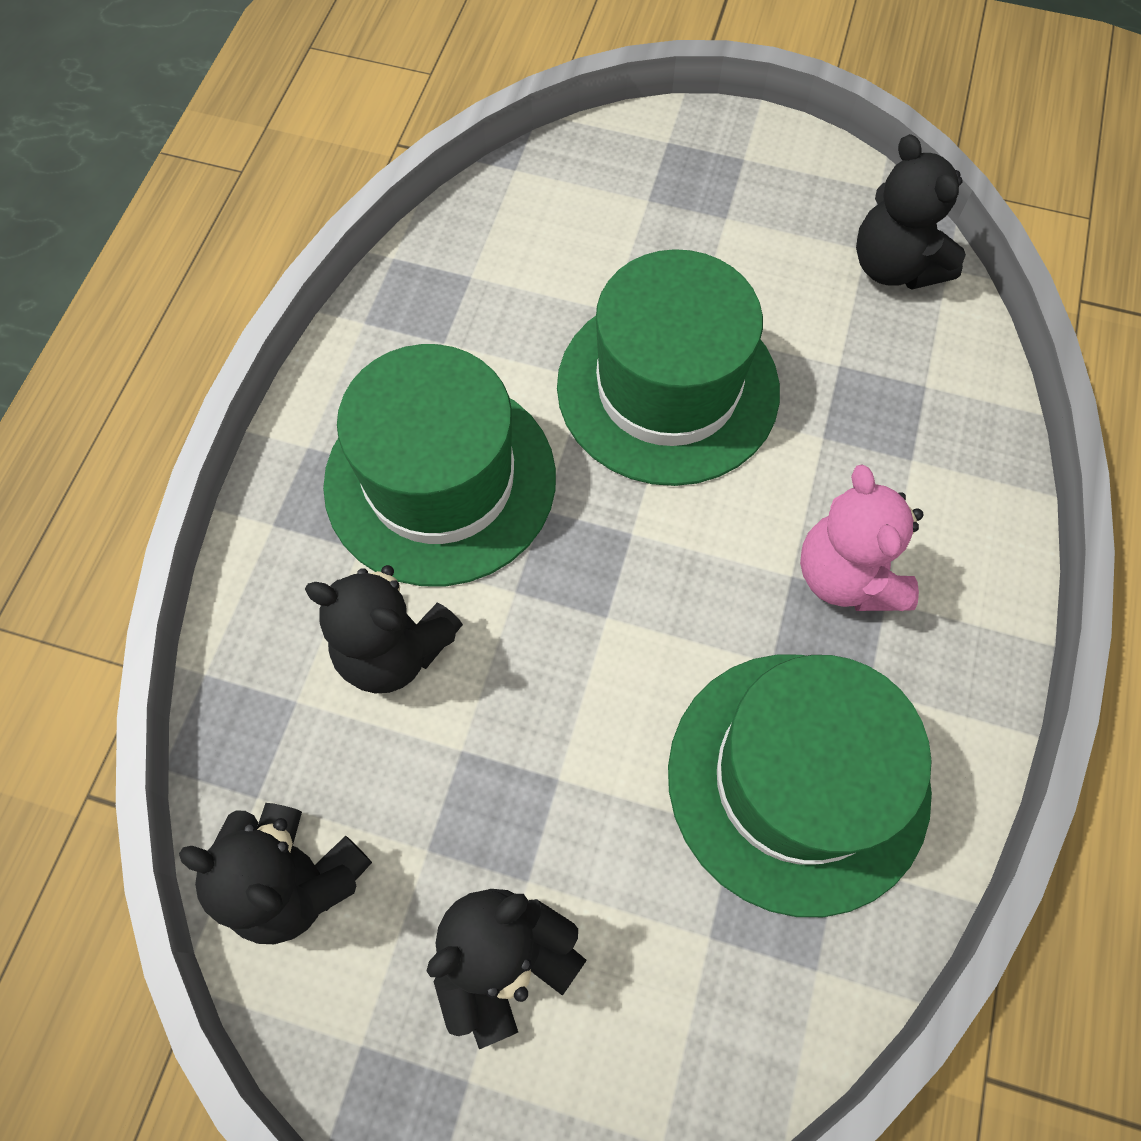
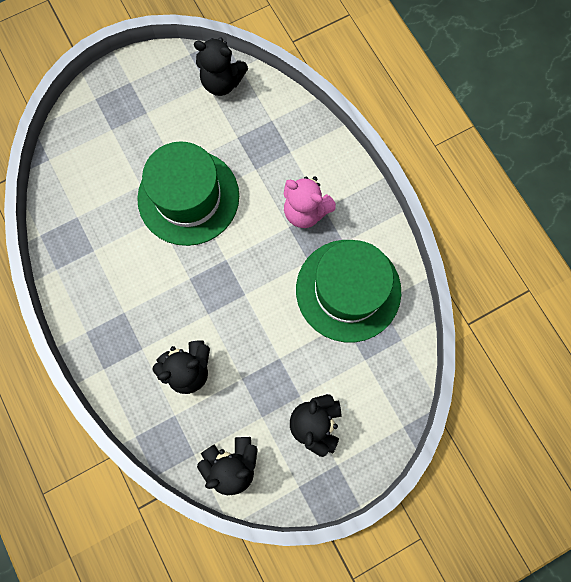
camera: 45 degrees left, 10 degrees up
(440, 480) = (144, 300): green hat -> none

